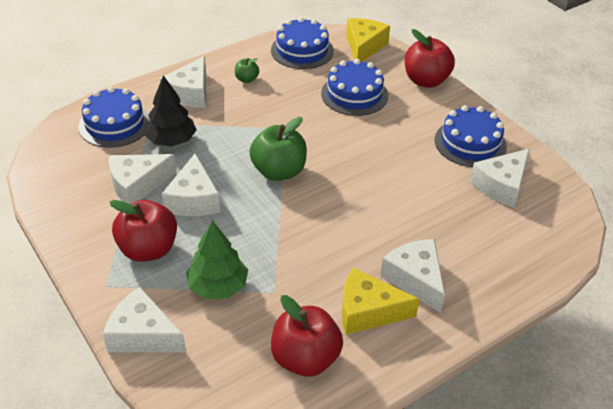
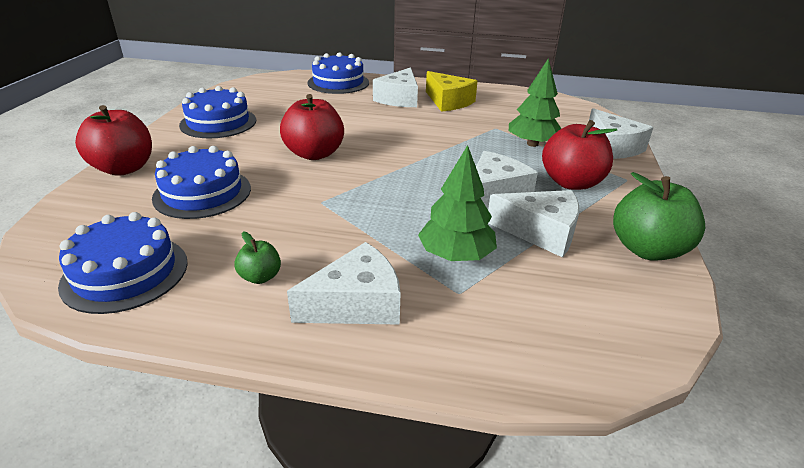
camera: 135 degrees left, 10 degrees down
(114, 124) = (511, 320): blue cake -> blue cake (338, 83)
(171, 140) = (456, 255): black tree -> green tree
(279, 171) = (388, 176): green apple -> green apple (647, 249)
(305, 358) = (511, 104): red apple -> red apple (314, 154)
(364, 47) = (67, 231): yellow cheese -> none
(501, 185) = (261, 101): white cheese -> none

